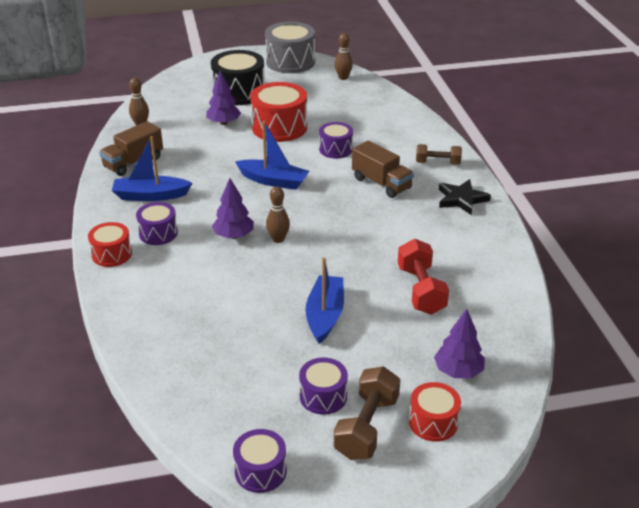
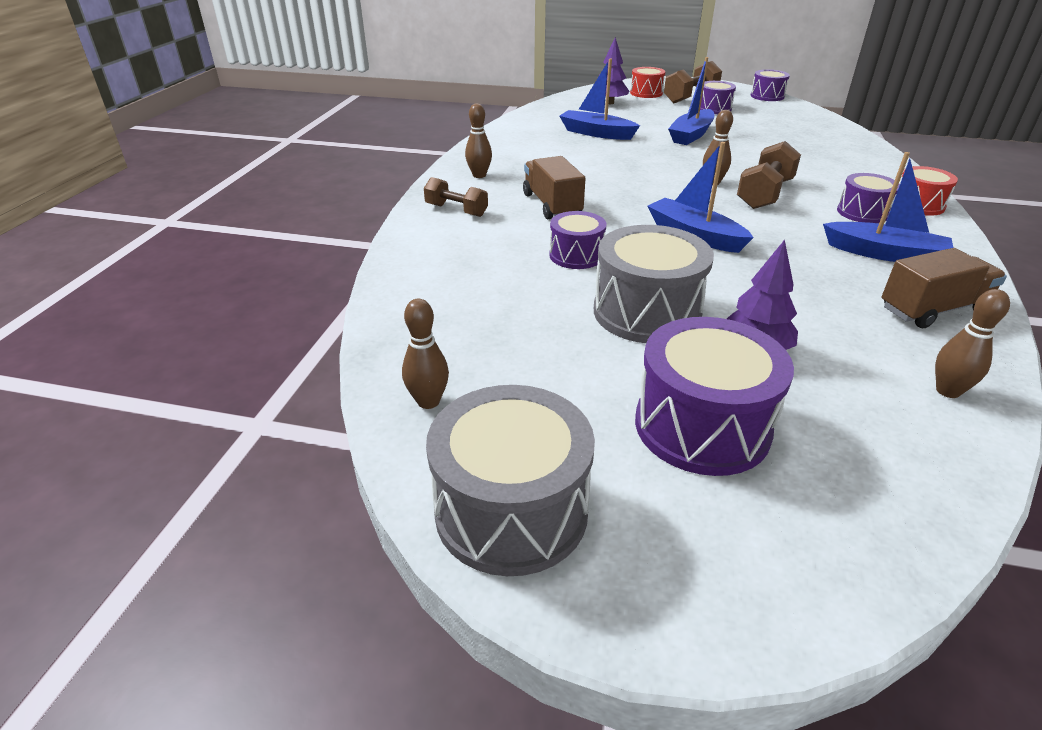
camera: 155 degrees left, 0 degrees up
(234, 235) = (764, 194): purple tree -> brown dumbbell
(239, 92) = (702, 426): black drum -> purple drum
(279, 127) = (646, 312): red drum -> grey drum
(421, 290) = (596, 133): red dumbbell -> blue boat
(461, 199) = (479, 175): black star -> brown bowling pin

